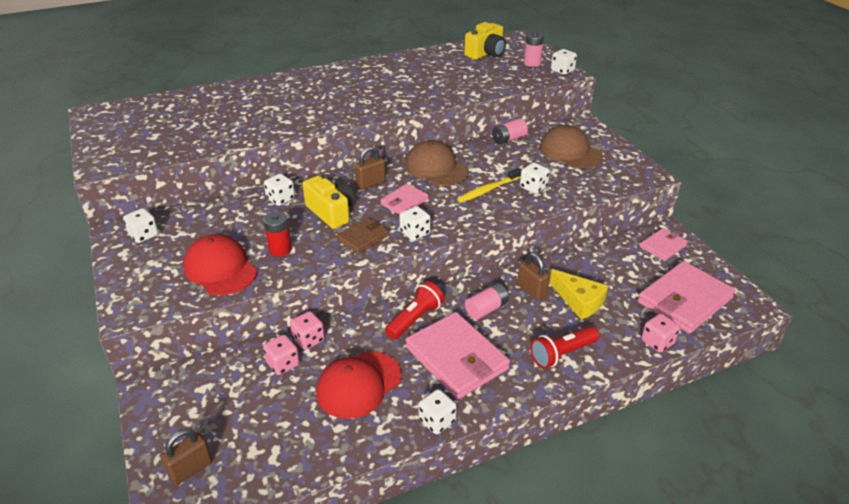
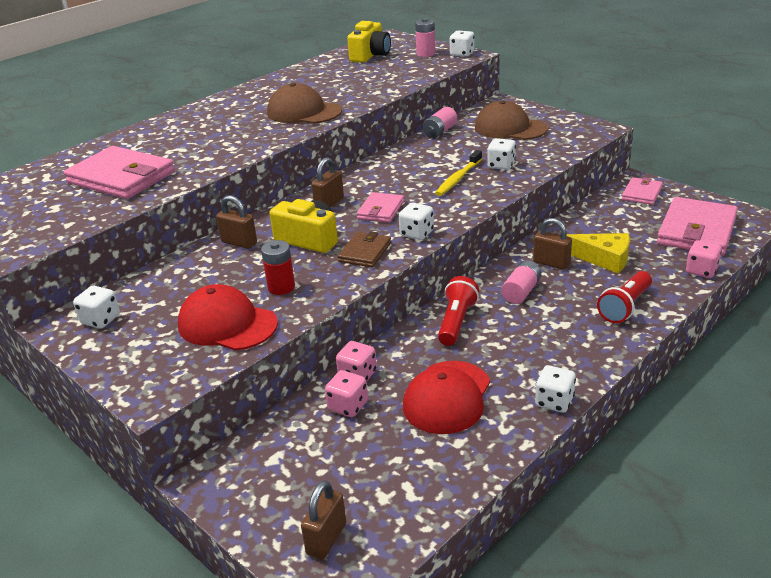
camera: 20 degrees left, 5 degrees down
(280, 199) = (239, 243): white dice -> brown padlock
(436, 168) = (387, 173): brown cap -> brown cap (304, 112)
(457, 358) = (528, 342): pink wallet -> pink wallet (121, 177)

